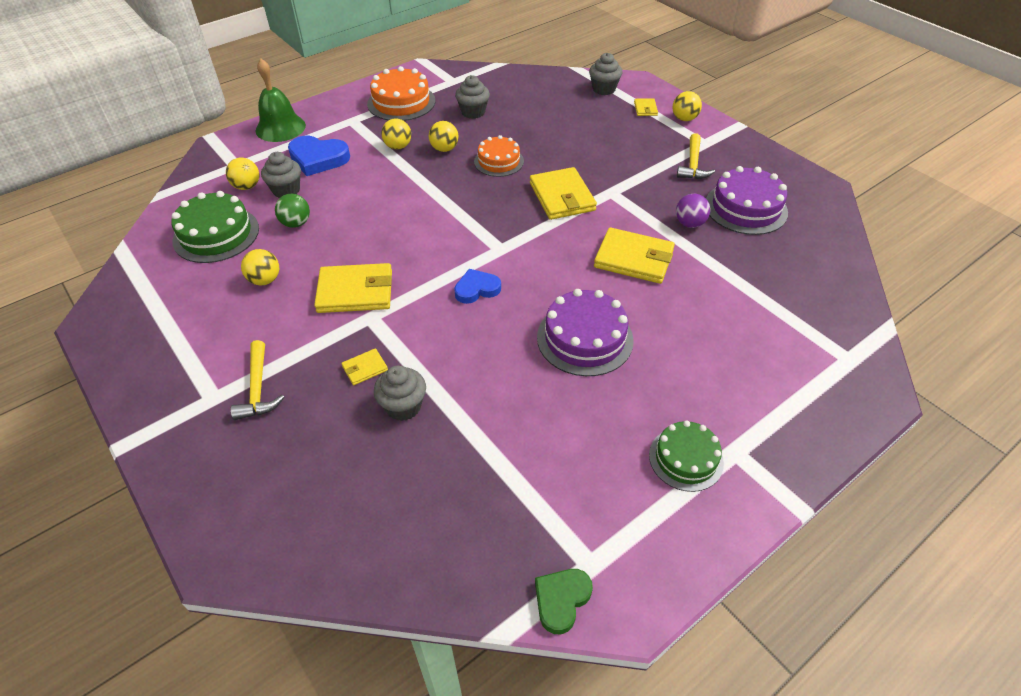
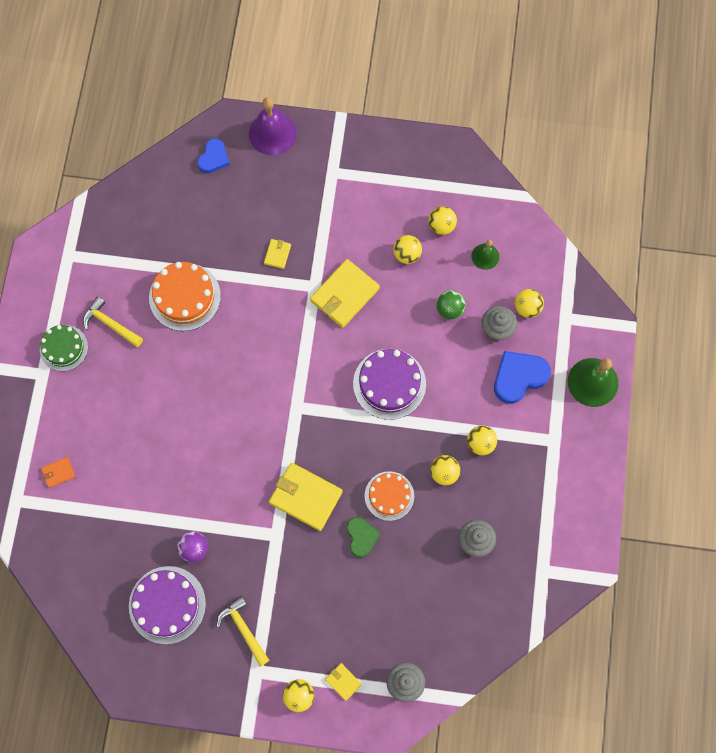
camera: 135 degrees right, 25 degrees up
(201, 495) = (272, 133): none -> purple bell
(208, 278) = (441, 226): none -> yellow ball
(216, 234) = (485, 256): green cake -> green bell
(258, 389) = (317, 196): yellow hammer -> yellow hammer (110, 324)
(401, 102) = (546, 499): orange cake -> orange cake (184, 297)
(403, 406) = (232, 252): grey cupcake -> none
(477, 289) = (276, 361): blue heart -> blue heart (213, 158)
(561, 600) = (68, 230): green heart -> green heart (361, 537)
(584, 338) = (178, 380): purple cake -> purple cake (389, 384)
(634, 259) = (203, 476): yellow wallet -> none
(782, 351) = (58, 472): none -> orange wallet

